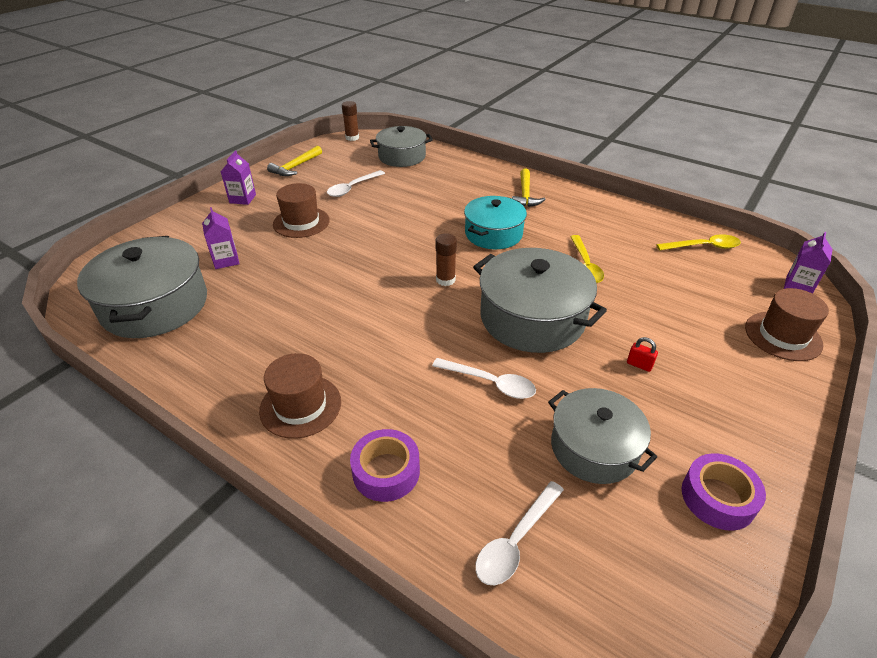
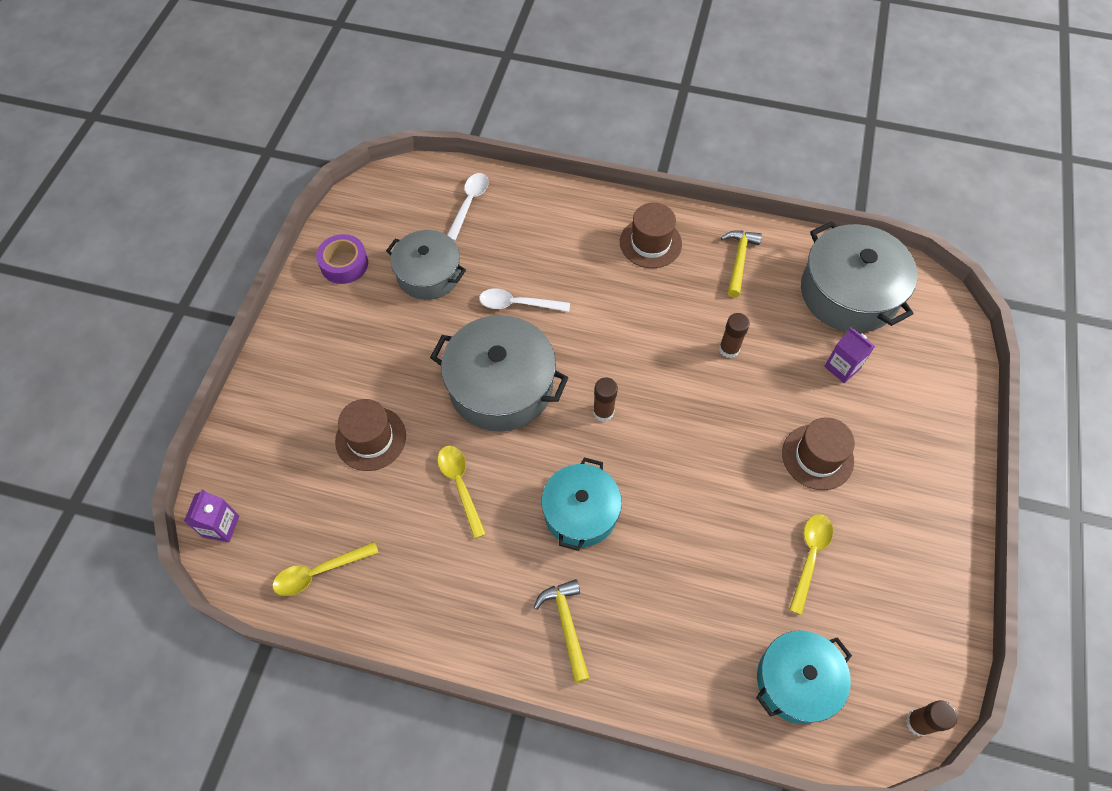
camera: 160 degrees right, 20 degrees up
(242, 199) = (927, 480): purple carton -> none
(295, 167) = (929, 587): yellow hammer -> yellow hammer (739, 260)
(305, 293) = (729, 349): none -> brown glue stick
(352, 188) = (810, 557): white spoon -> yellow spoon
(386, 471) = (564, 218): purple tape -> none
(402, 156) = (796, 681): grey pot -> turquoise pot
(639, 365) = (397, 360): red padlock -> none
(783, 336) = (260, 437): brown hat -> brown hat (371, 438)

